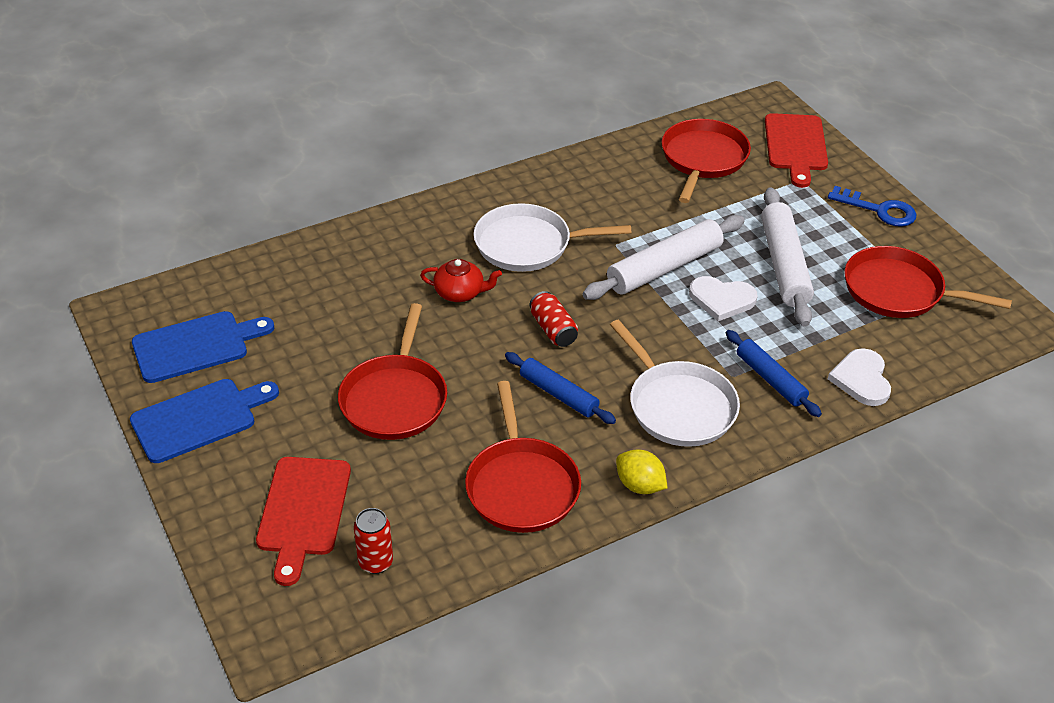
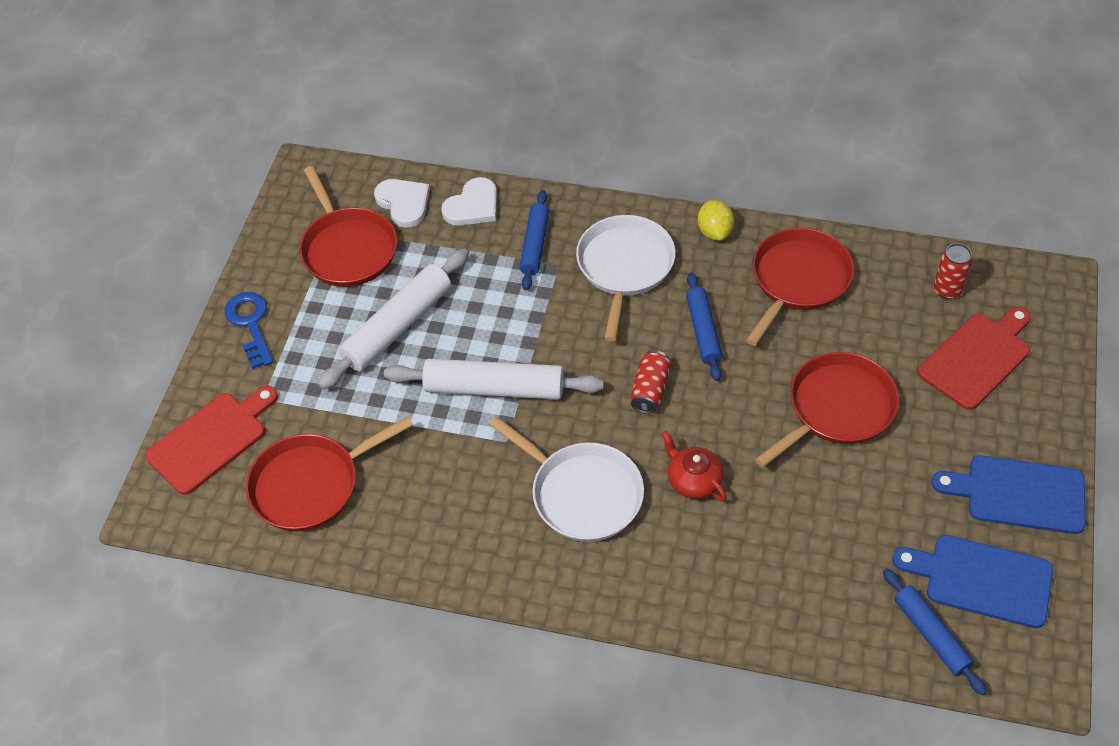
camera: 135 degrees left, 10 degrees up
(214, 296) = (931, 635): none -> blue rolling pin
(722, 299) = (486, 329): white heart -> white heart (404, 203)

